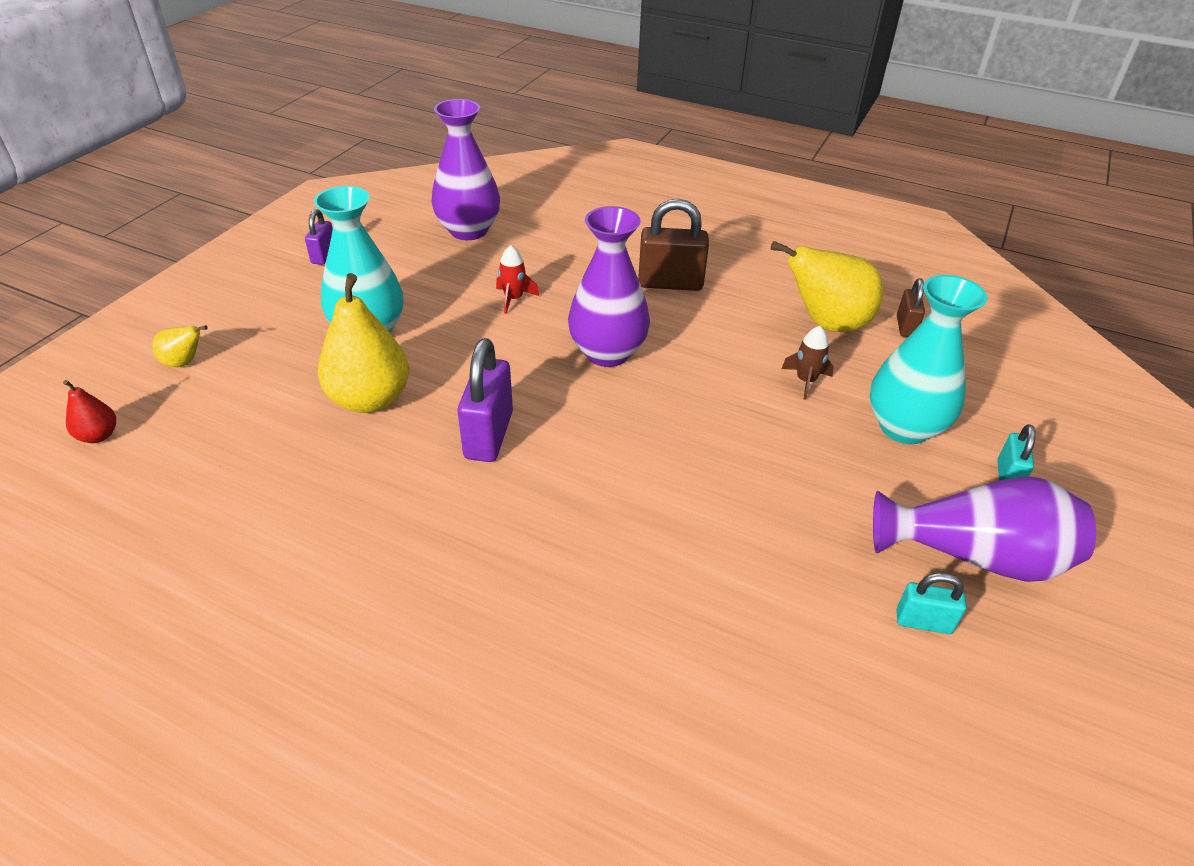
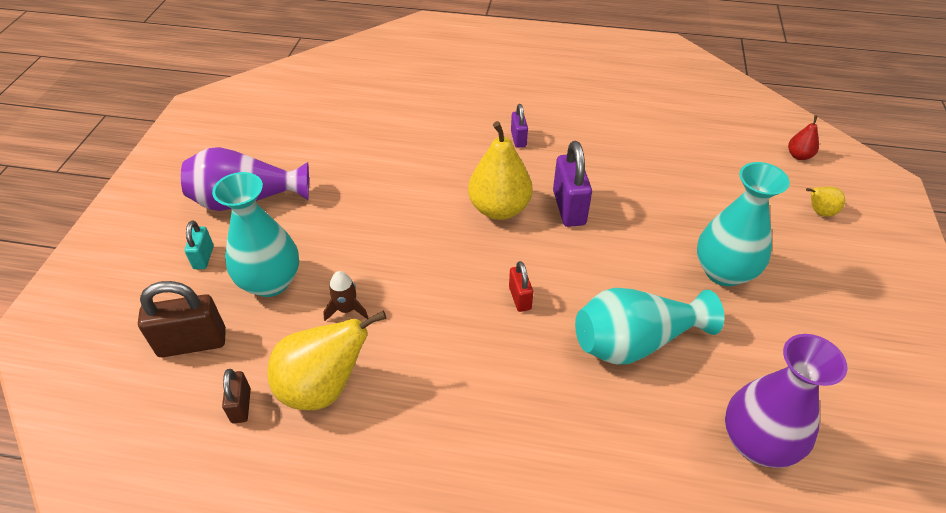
camera: 165 degrees right, 5 degrees up
(324, 256) = (856, 353): purple padlock -> purple padlock (518, 139)
(370, 399) = (666, 214): yellow pear -> yellow pear (499, 209)
(513, 299) = (634, 341): red rocket -> turquoise vase
(607, 353) = (520, 298): purple vase -> red padlock
(670, 283) = (493, 409): brown padlock -> brown padlock (192, 343)
(923, 622) = (288, 161): turquoise padlock -> none

